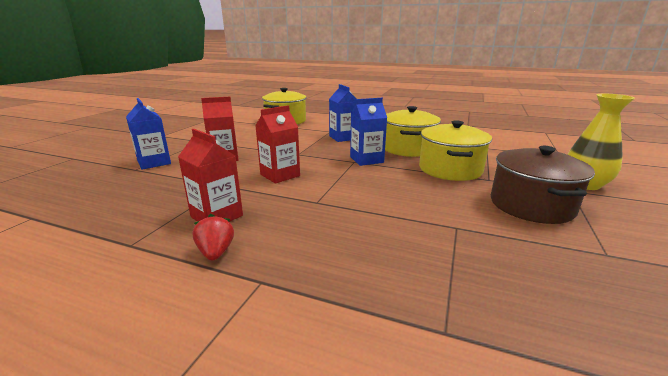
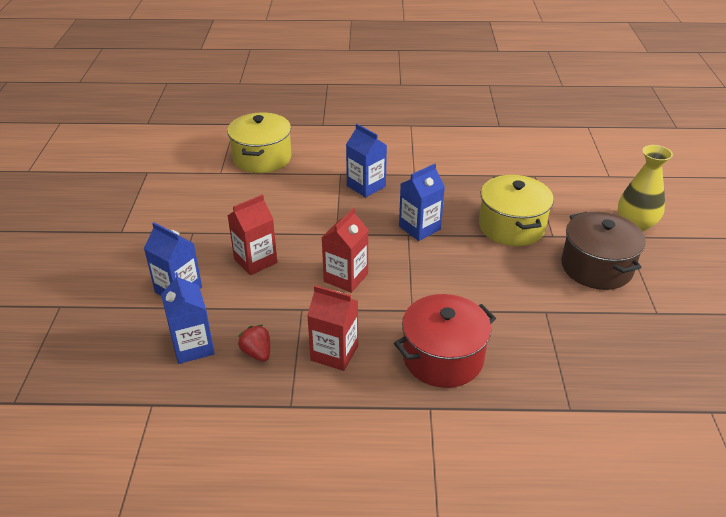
camera: 20 degrees left, 15 degrees up
(116, 191) = (193, 346): none -> blue carton
(216, 252) = (372, 392): red strawberry -> red strawberry (257, 353)
(315, 241) = (443, 358): none -> red pot
(408, 148) = (453, 195): yellow pot -> none

